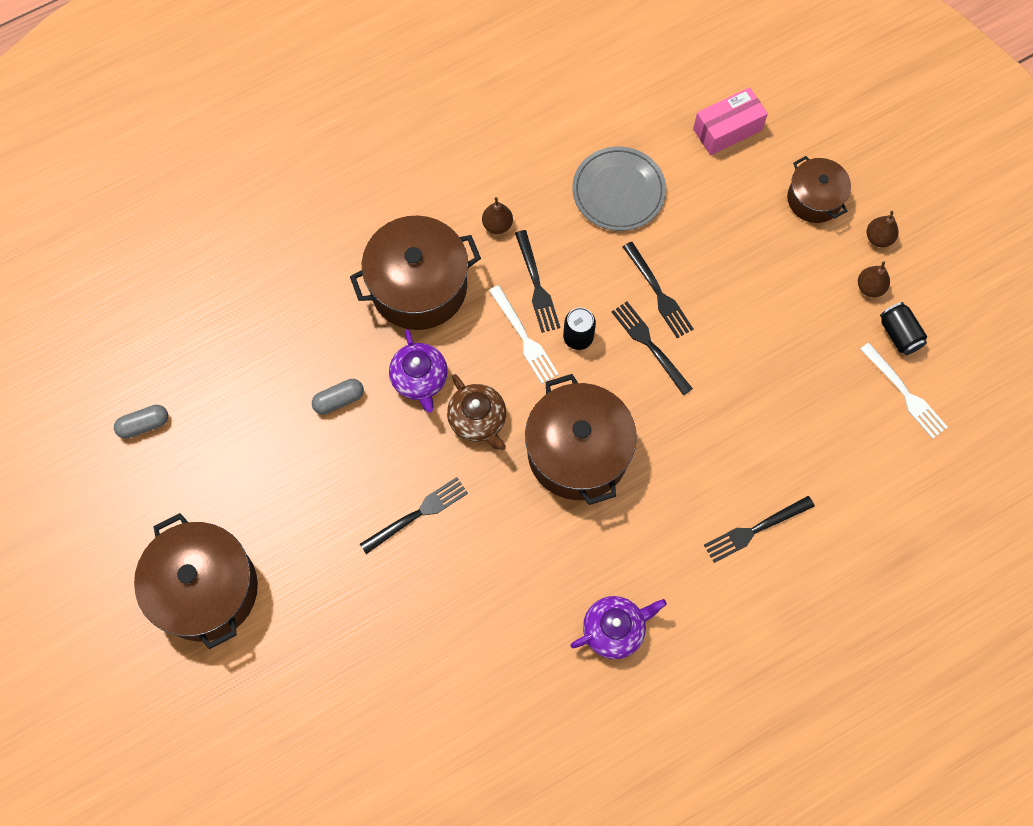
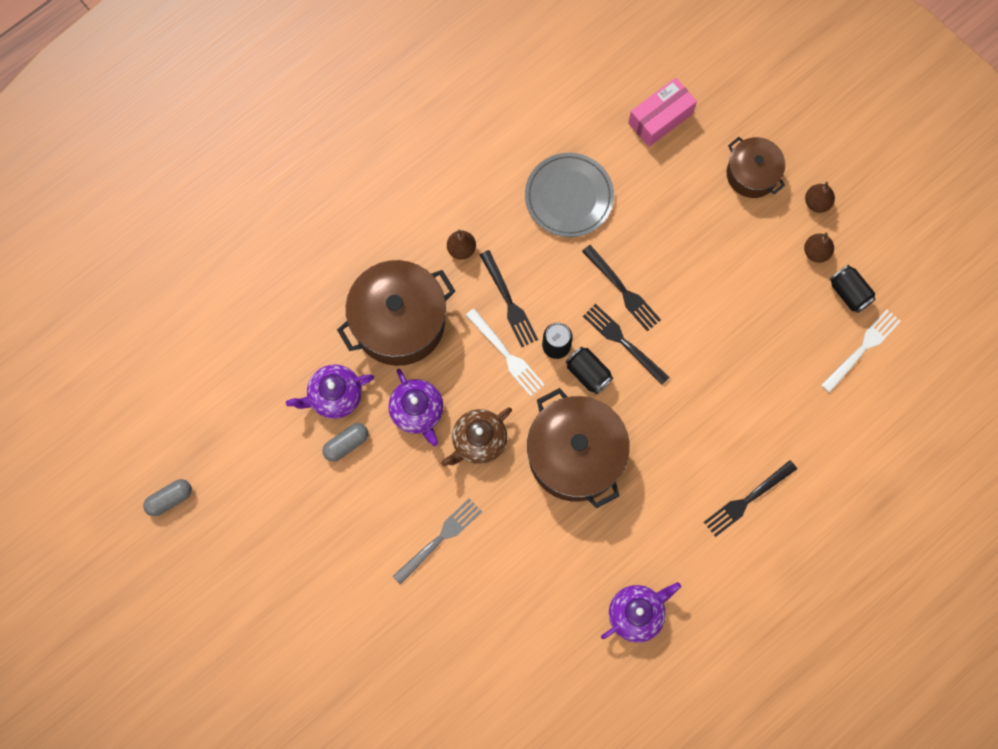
camera: 10 degrees left, 5 degrees up
(206, 589) = (260, 643): brown pot -> none
(336, 349) = (334, 396): none -> purple teapot
(418, 514) = (440, 539): black fork -> grey fork
(478, 420) = (478, 441): brown teapot -> brown teapot turned 90 degrees clockwise
(606, 370) = (588, 373): none -> black can
(905, 393) = (862, 348): white fork -> white fork turned 90 degrees counterclockwise

